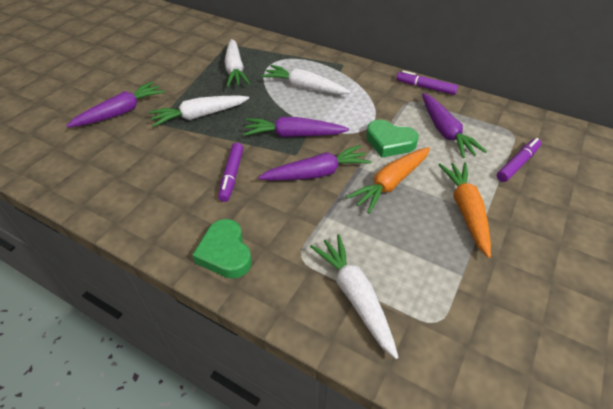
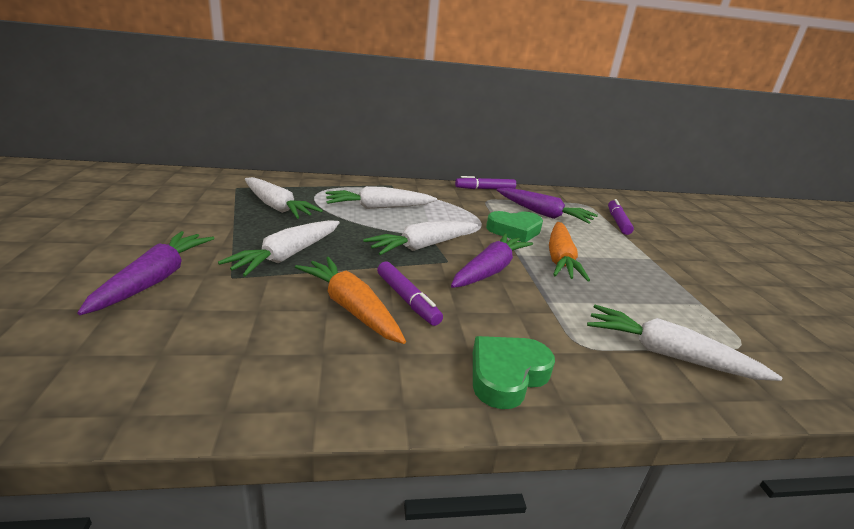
camera: 40 degrees left, 20 degrees down
(225, 253) = (507, 375): green heart -> green heart turned 105 degrees clockwise
(294, 135) = (423, 246): purple carrot -> white carrot
(465, 210) = (636, 260): orange carrot -> orange carrot (351, 308)

